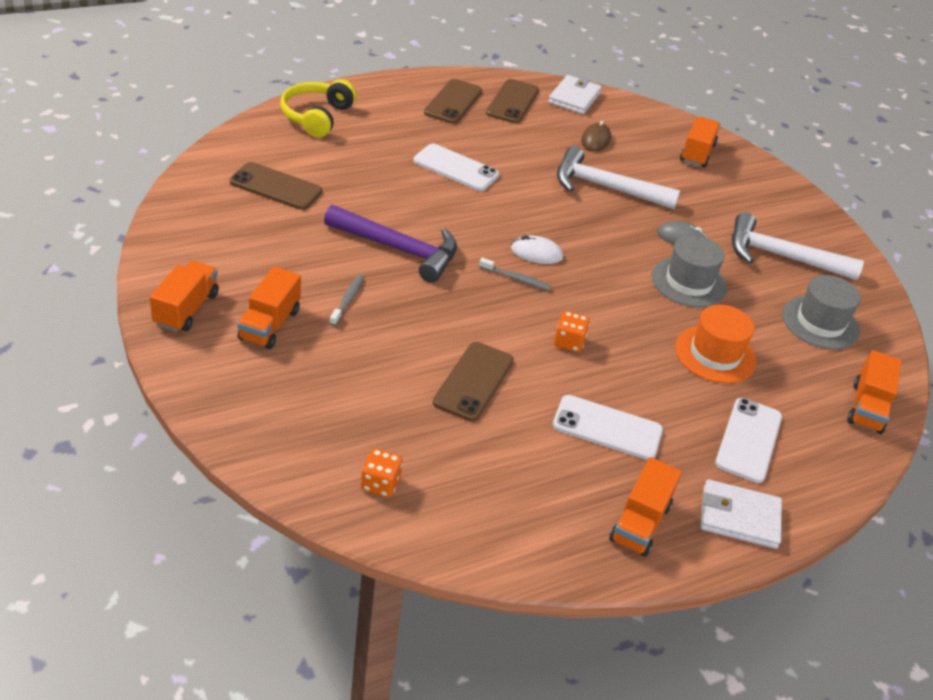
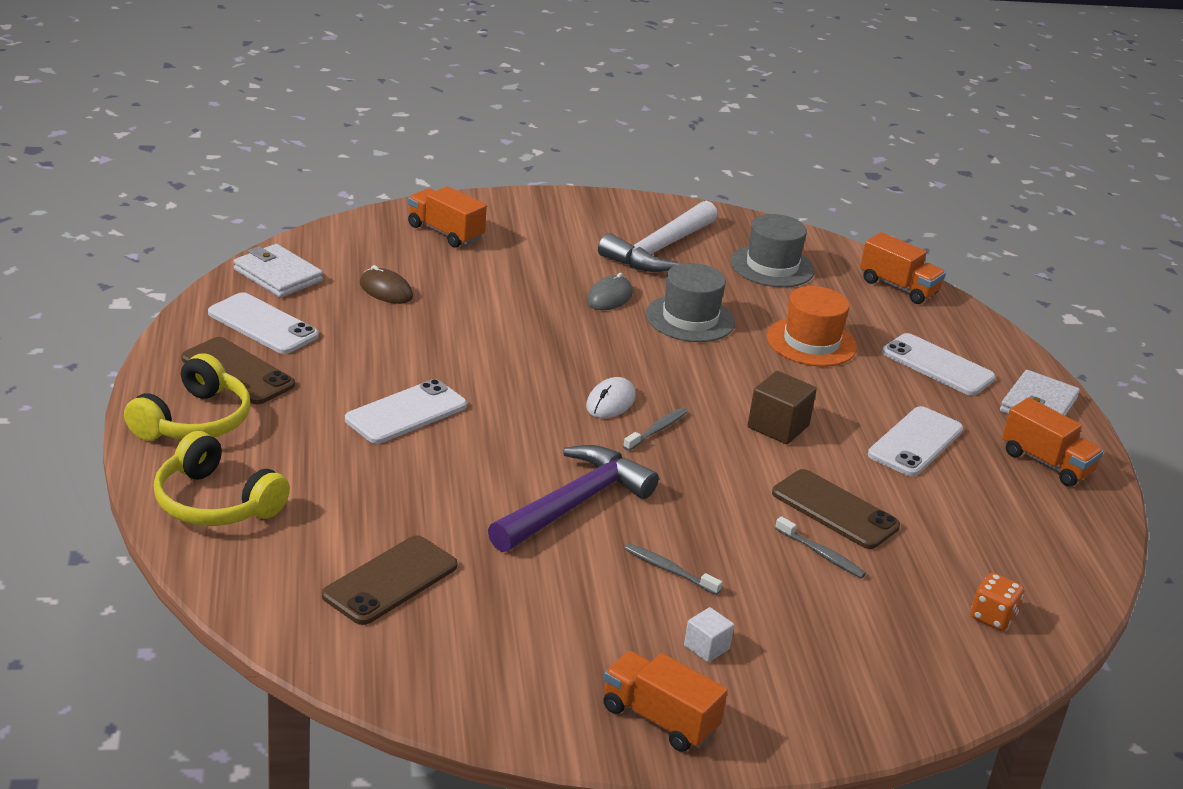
camera: 70 degrees left, 10 degrees down
(270, 325) = (706, 647): orange truck -> white cube
(391, 97) = (194, 421): none -> yellow headphones
(410, 376) = (821, 554): none -> grey toothbrush
(512, 102) = (262, 324): brown phone -> white phone
(569, 342) = (778, 426): orange dice -> brown cube
(606, 187) = (493, 315): white hammer -> none

